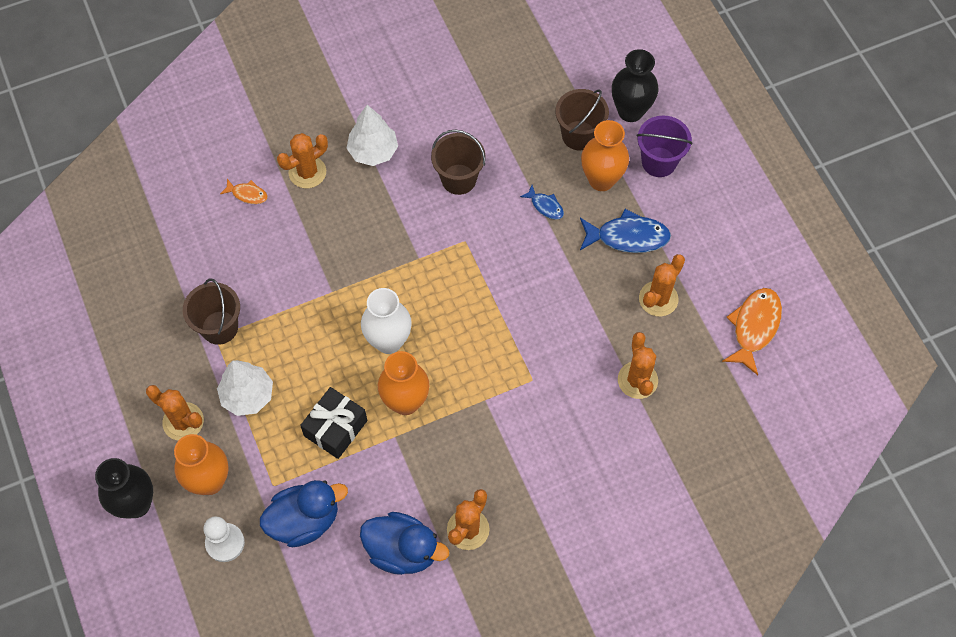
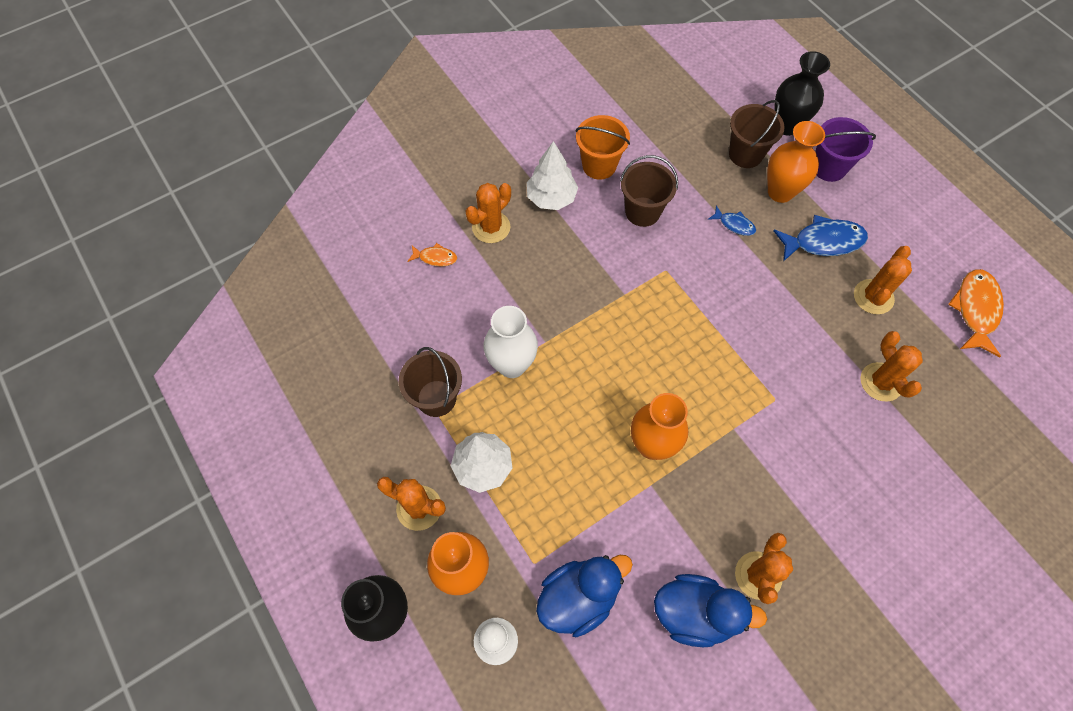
camera: 10 degrees left, 0 degrees up
(335, 428) = (586, 486): black gift -> none
(388, 341) = (617, 383): white vase -> white vase (512, 365)
(429, 125) = (599, 165): none -> orange bucket

